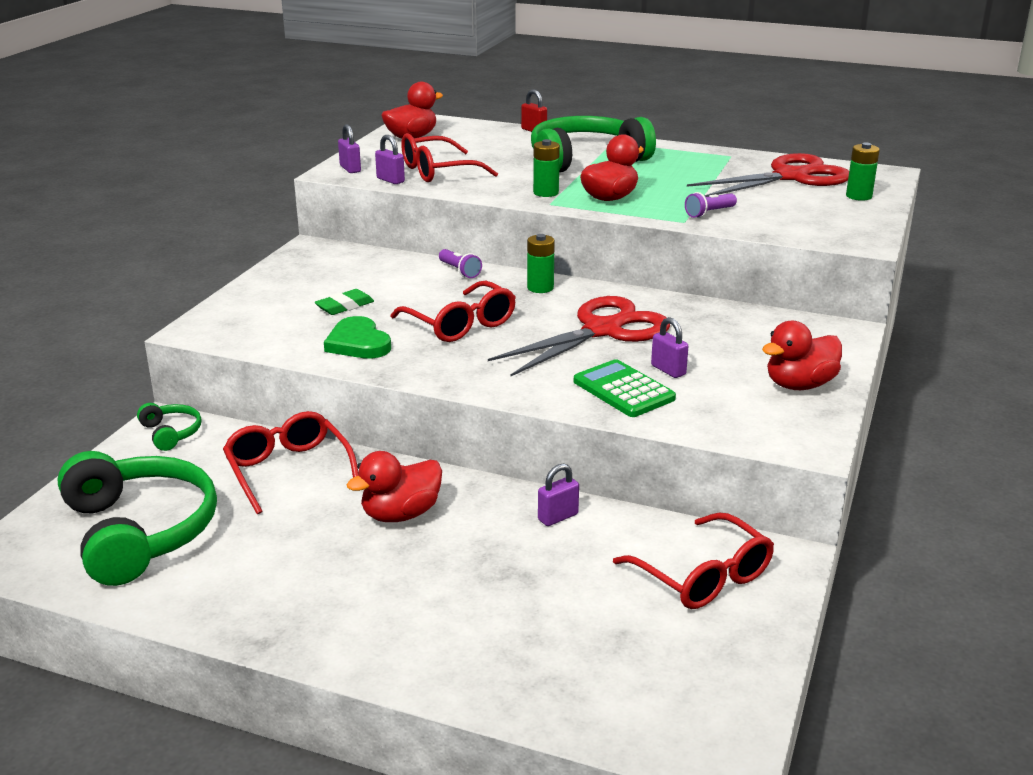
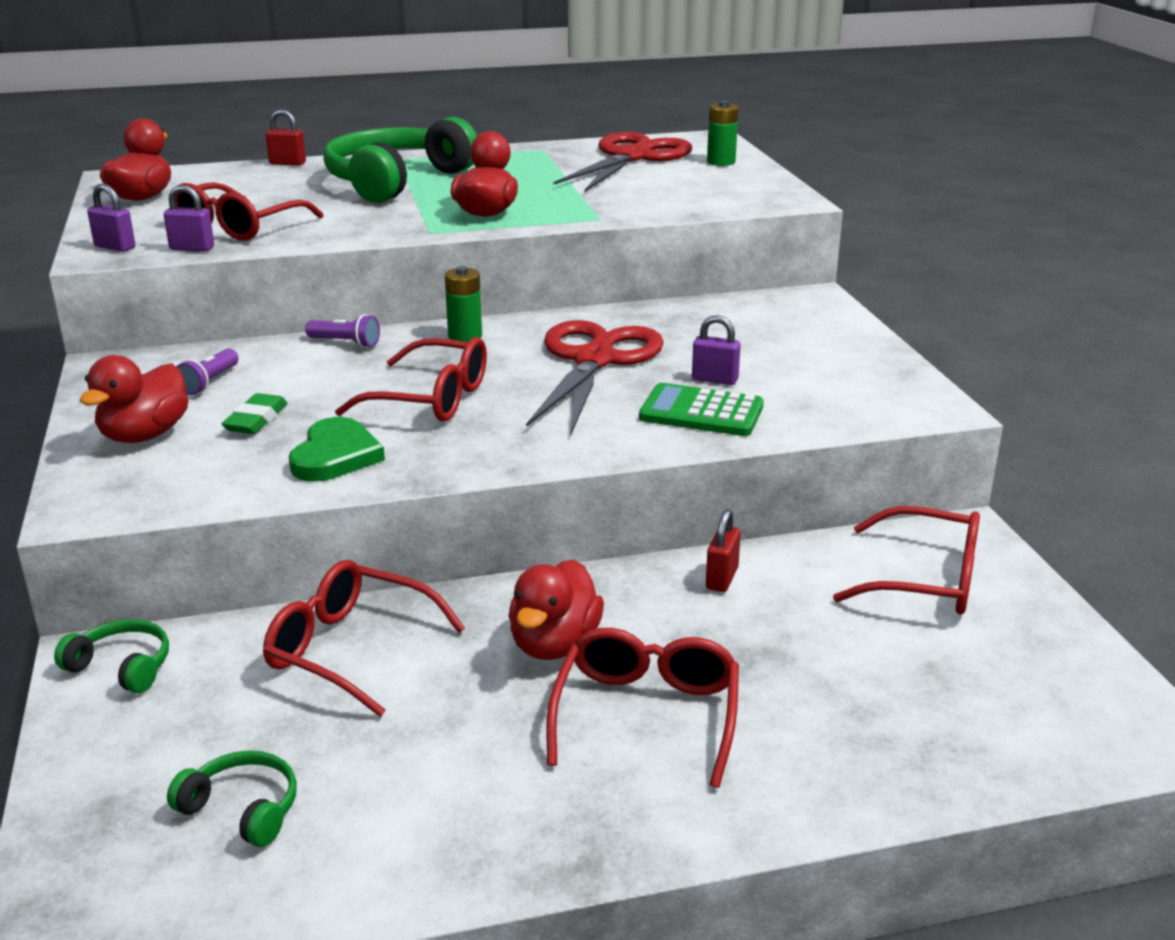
camera: 35 degrees left, 0 degrees up
(140, 532) = (243, 808): green headphones -> green headphones, size x0.45
(358, 343) = (335, 456): green heart -> green heart turned 105 degrees counterclockwise
(399, 578) = (646, 714): none -> red glasses
(546, 193) = (407, 222): green battery -> none
(558, 517) = (722, 578): purple padlock -> red padlock
(709, 213) = (611, 206): purple flashlight -> purple flashlight (209, 382)
(799, 385) = (848, 357): red duck -> red duck (145, 435)

